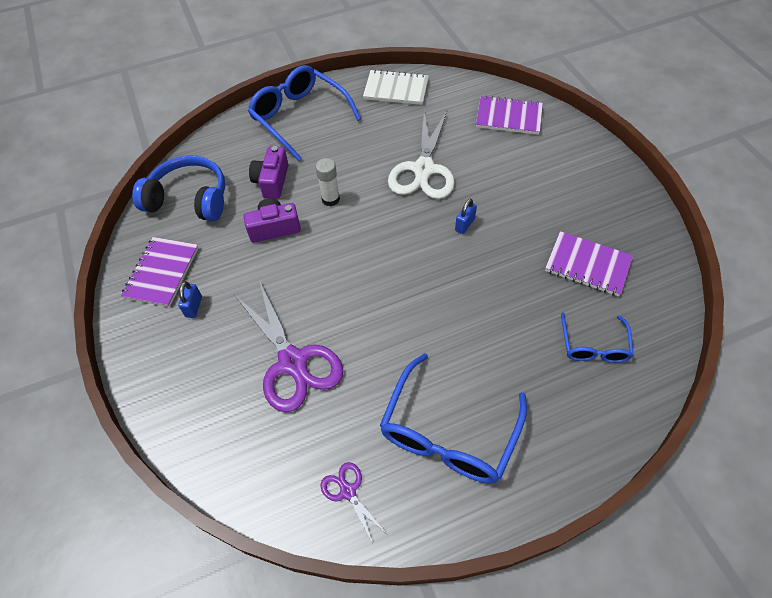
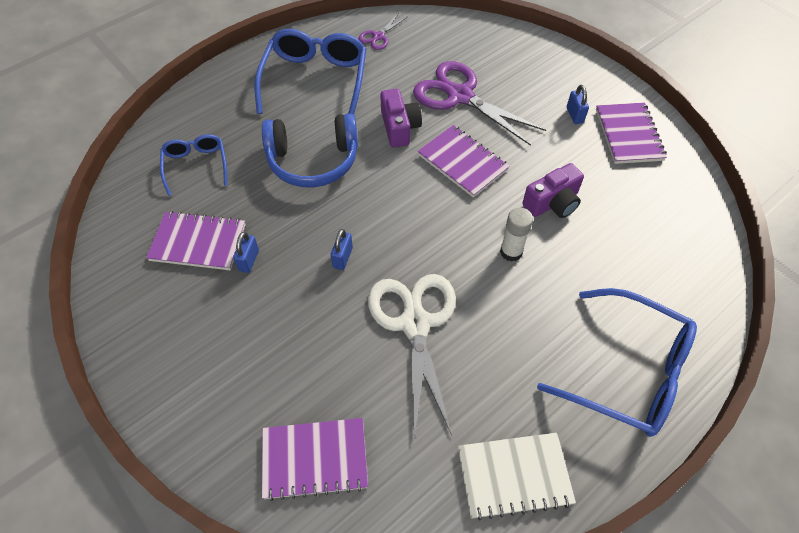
camera: 160 degrees right, 0 degrees up
(189, 199) = (670, 213): blue headphones -> blue headphones (313, 160)
(272, 181) = (594, 258): purple camera -> purple camera (399, 127)
(329, 283) = (462, 162): none -> purple notebook
(348, 491) = (378, 36): purple scissors -> purple scissors turned 90 degrees clockwise
(543, 240) = (249, 260): none -> blue padlock

